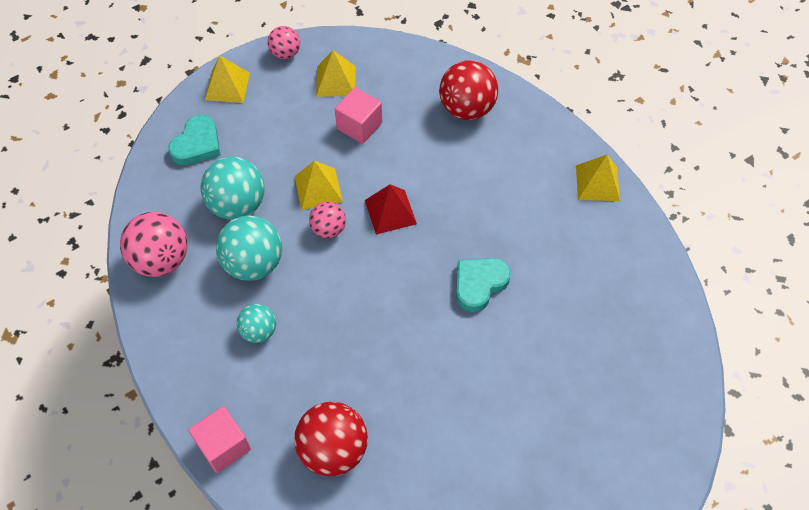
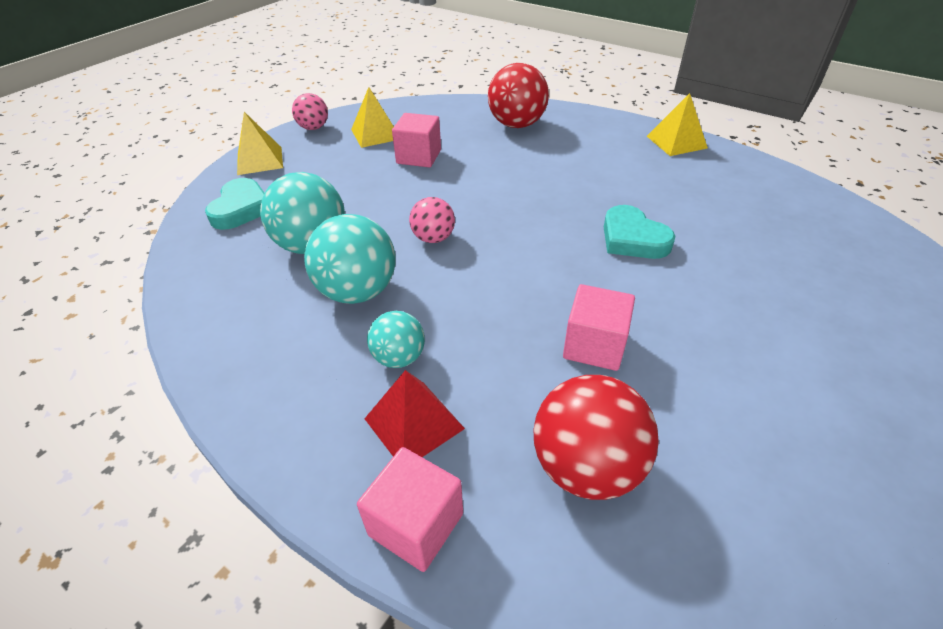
camera: 20 degrees left, 15 degrees down
(161, 260) = (229, 321): pink ball -> none
(318, 189) = (402, 210): yellow pyramid -> none
(389, 369) = (594, 345): none -> pink cube
(390, 212) = (493, 208): red pyramid -> red pyramid (414, 423)
(479, 284) = (632, 239): turquoise heart -> turquoise heart turned 60 degrees counterclockwise

